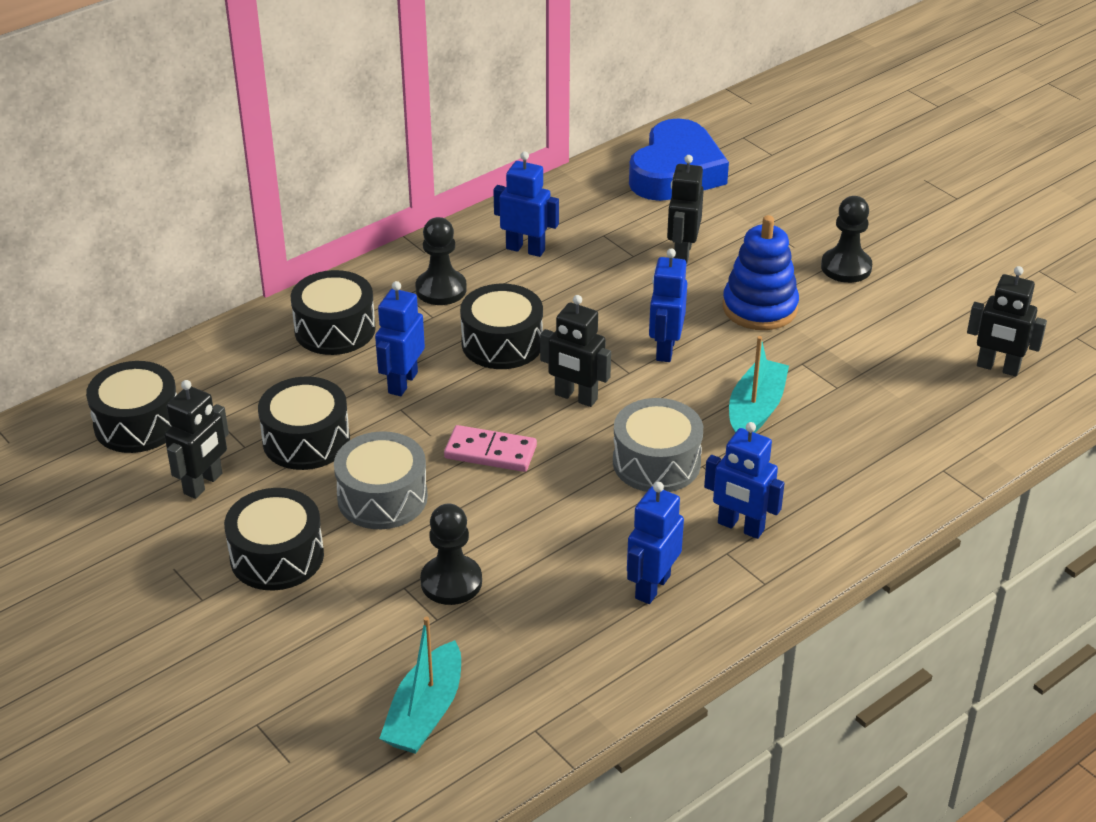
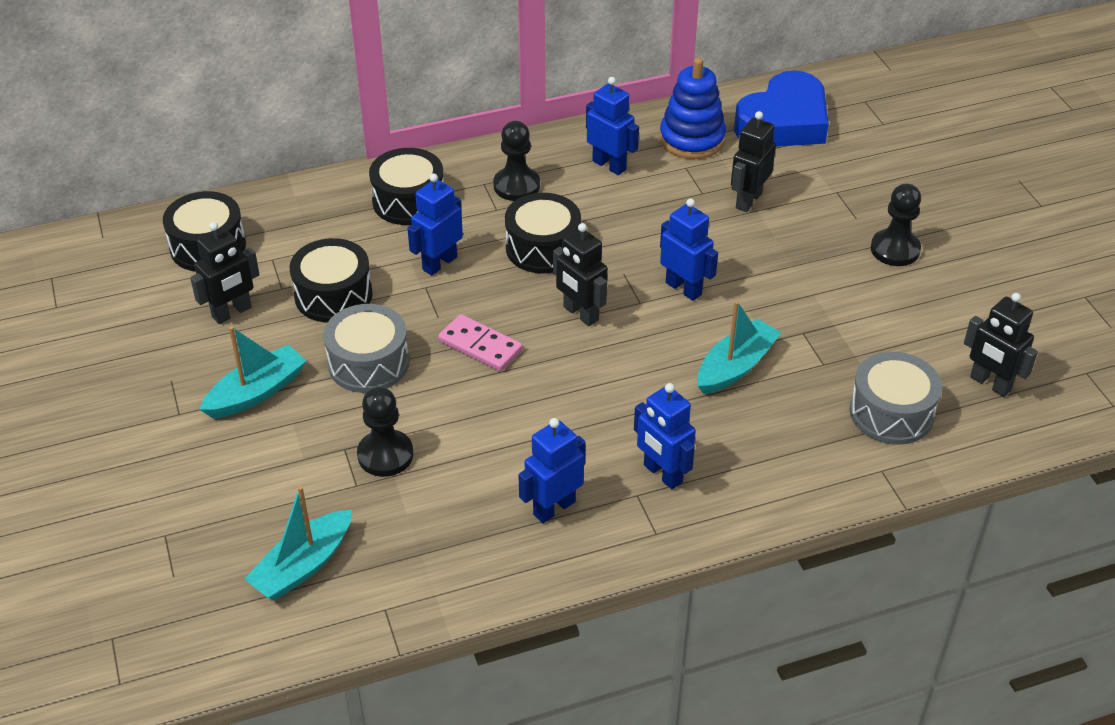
camera: 20 degrees right, 5 degrees up
(277, 556) = (256, 392): black drum -> turquoise boat
(656, 462) = (619, 393): grey drum -> grey drum (891, 413)
(665, 349) = (684, 288): blue robot -> blue robot turned 105 degrees clockwise
(759, 308) = (792, 270): blue stacking toy -> blue stacking toy (692, 139)

